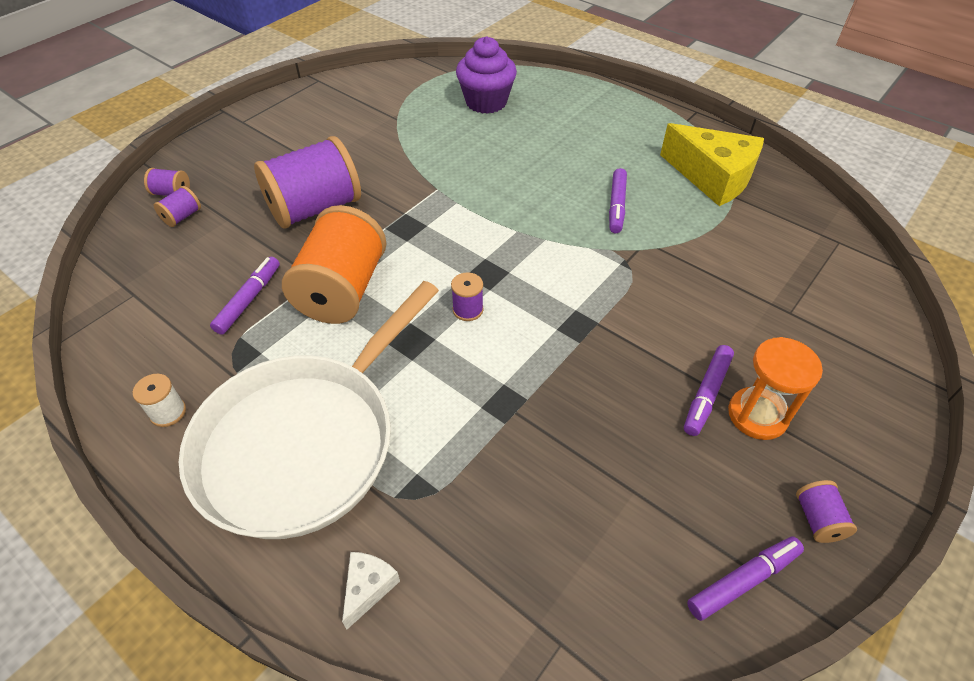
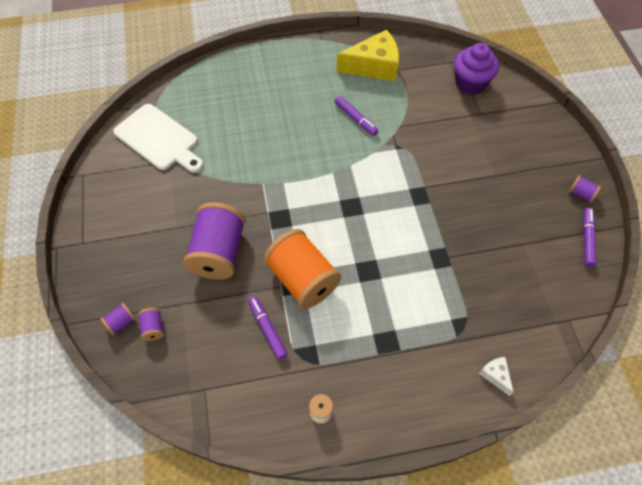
camera: 50 degrees left, 10 degrees up
(304, 442) = (394, 356): white pan -> none
(410, 96) = (159, 139): none -> white cutting board
(468, 310) = (369, 232): purple spool -> none
(486, 102) = (208, 108): purple cupcake -> purple cupcake (470, 83)
(706, 394) = (497, 180): purple marker -> none
(757, 415) = (522, 171): orange hourglass -> none

